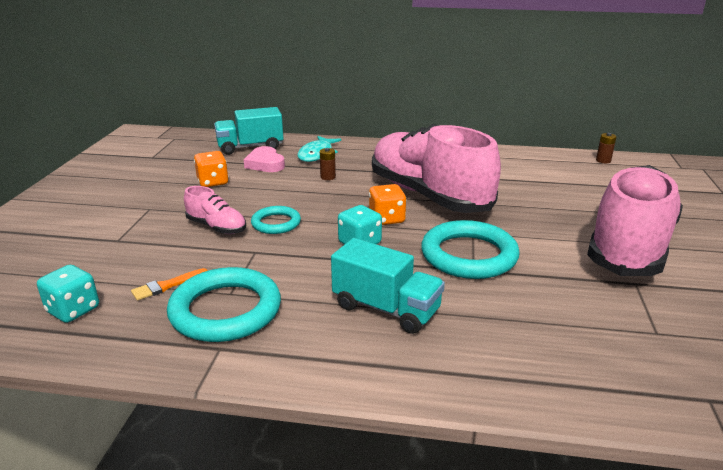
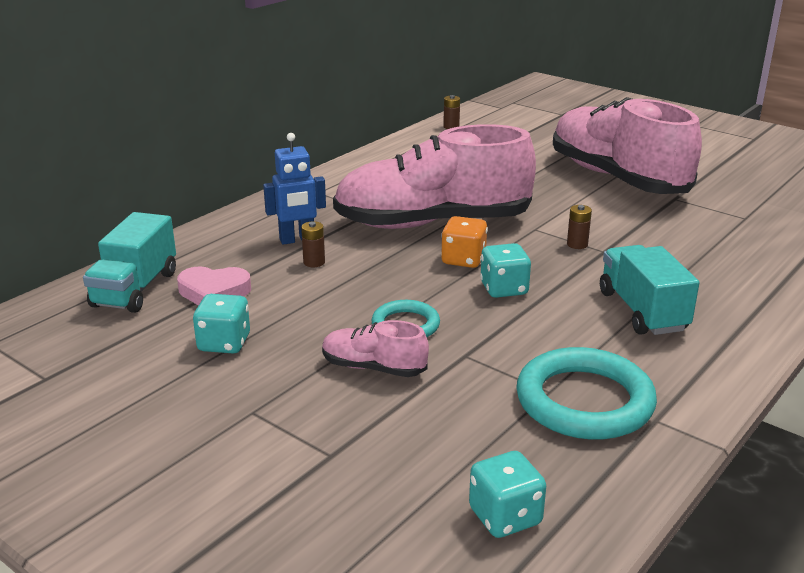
camera: 60 degrees left, 0 degrees up
(167, 286) = (498, 432): orange brush -> none
(213, 182) = (224, 343): orange dice -> turquoise dice
(216, 227) = (373, 368): pink shoe -> pink shoe turned 135 degrees counterclockwise
(317, 154) = (233, 251): turquoise fish -> none
(351, 165) = (297, 240): none -> blue robot
(386, 309) = (642, 311): turquoise truck -> turquoise truck turned 75 degrees counterclockwise
(469, 255) = (577, 244): turquoise ring -> brown battery

